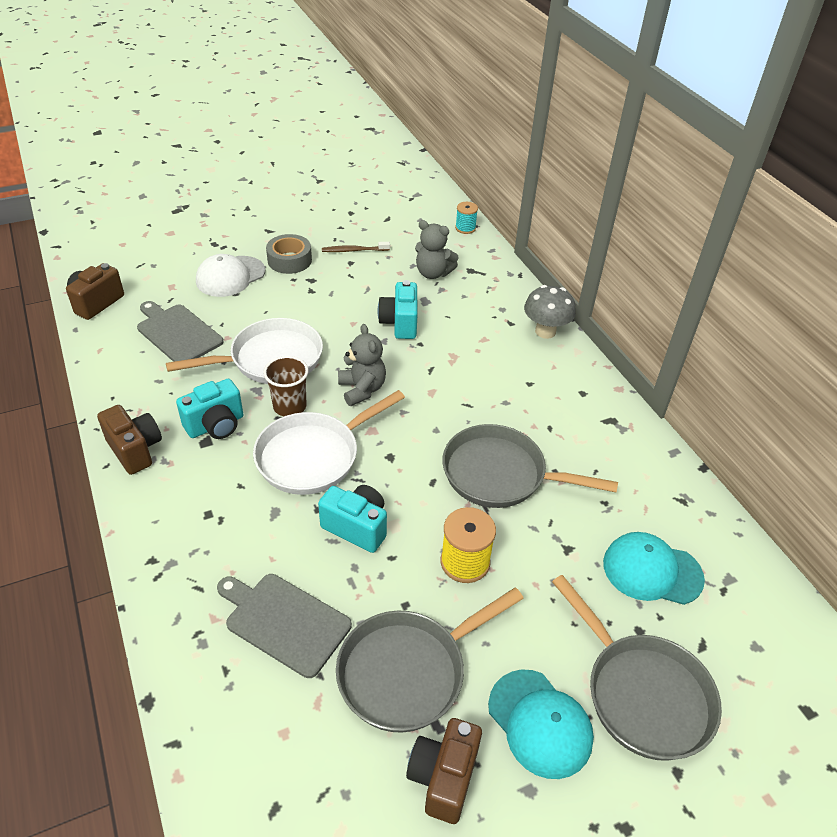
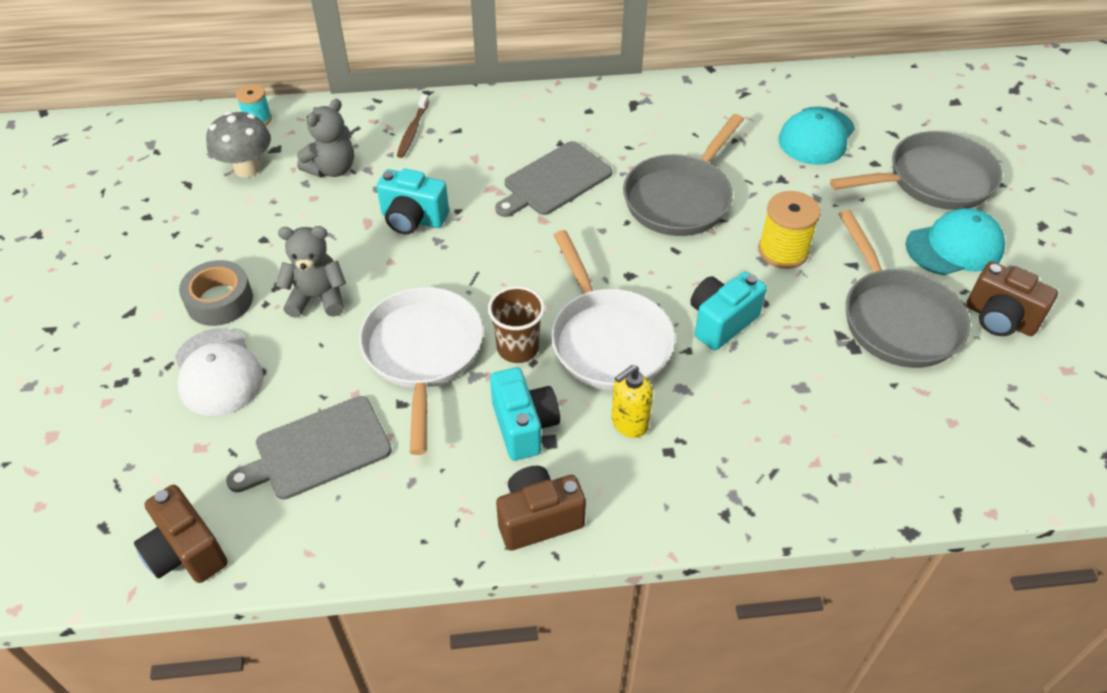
camera: 70 degrees left, 5 degrees up
(231, 484) = (629, 423): none -> yellow soap dispenser
(284, 621) = (829, 402): grey cutting board -> grey cutting board (554, 180)
(354, 250) = (239, 230): brown toothbrush -> brown toothbrush (413, 131)
(362, 389) = (515, 277): grey teddy bear -> grey teddy bear (317, 298)
(545, 331) = (485, 109): grey mushroom -> grey mushroom (247, 168)

